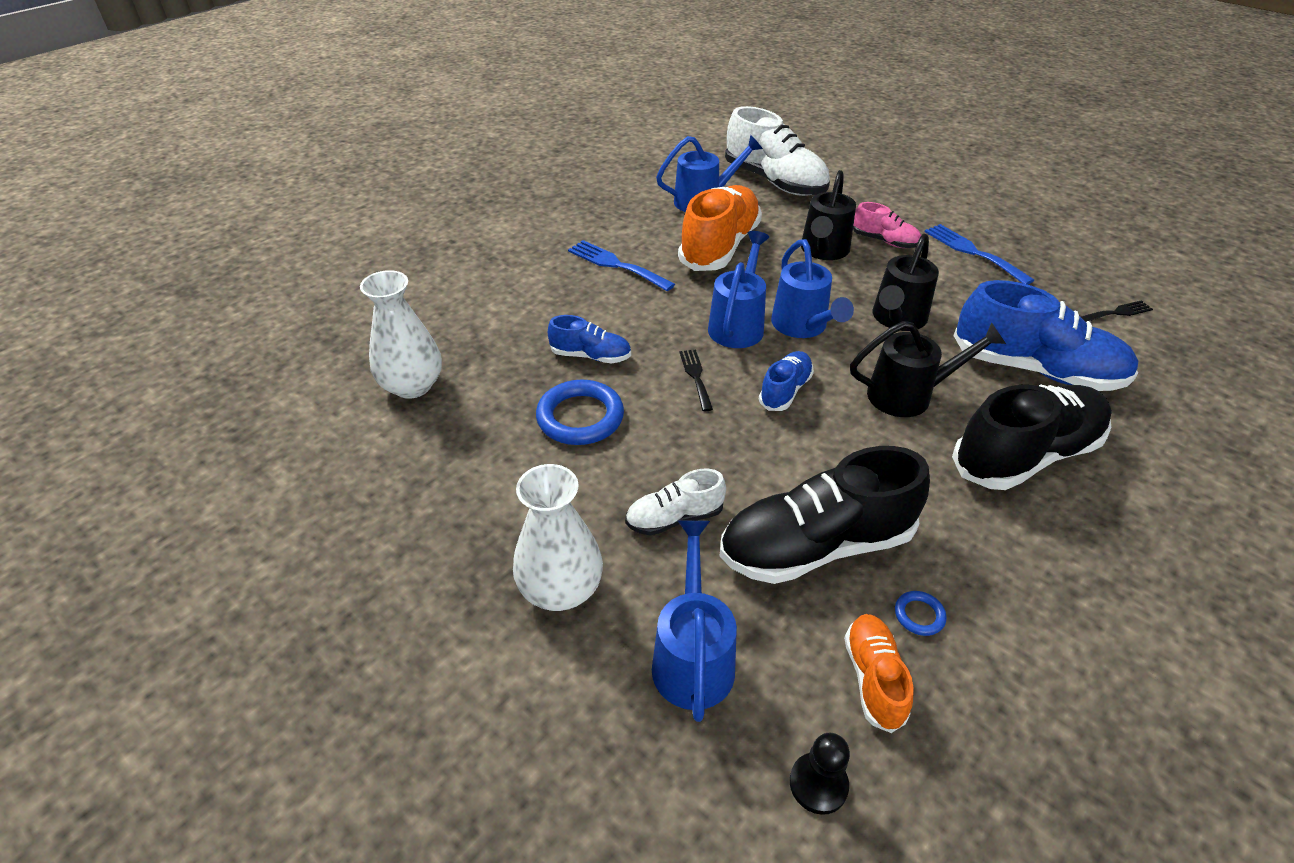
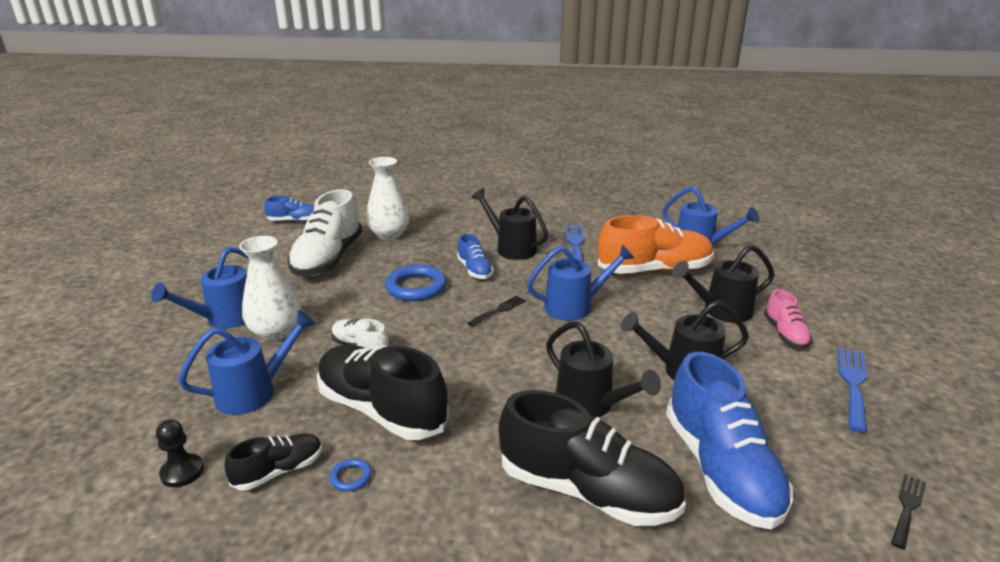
camera: 55 degrees right, 15 degrees down
(571, 308) = (511, 248): none -> black watering can
(775, 182) = (778, 262): white shoe -> white shoe (328, 259)
(785, 390) = (527, 348): blue shoe -> blue shoe (294, 221)
(802, 327) = (609, 332): blue watering can -> blue watering can (225, 319)
(873, 678) = (279, 471): orange shoe -> black shoe
(1117, 313) = (907, 507): black fork -> black fork turned 90 degrees counterclockwise

